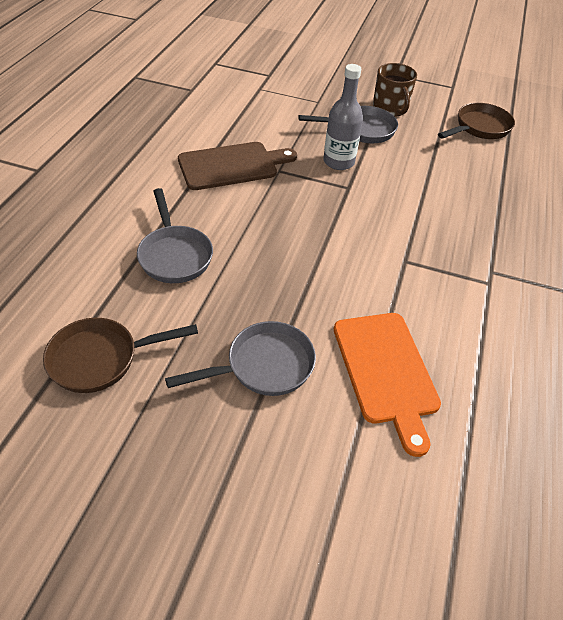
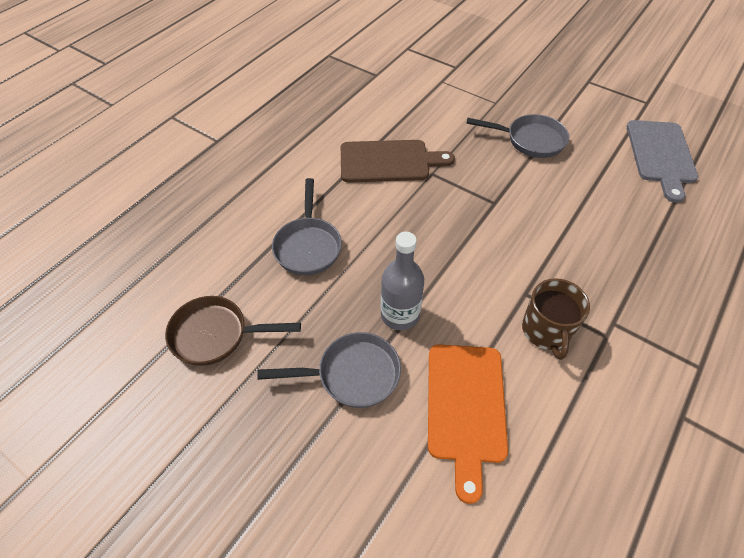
camera: 20 degrees right, 5 degrees up
(338, 162) = (494, 173): grey bottle -> grey bottle (400, 315)
(390, 108) = (569, 119): brown mug -> brown mug (546, 331)
(479, 128) = (660, 155): brown pan -> grey cutting board

